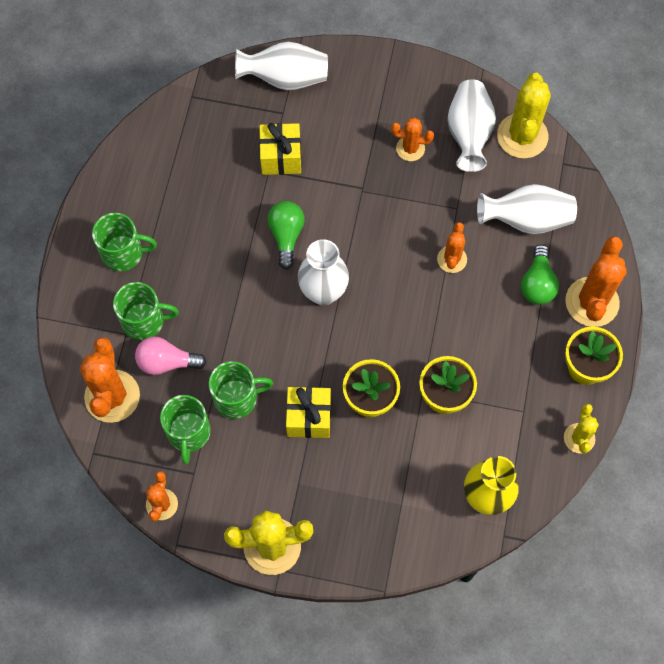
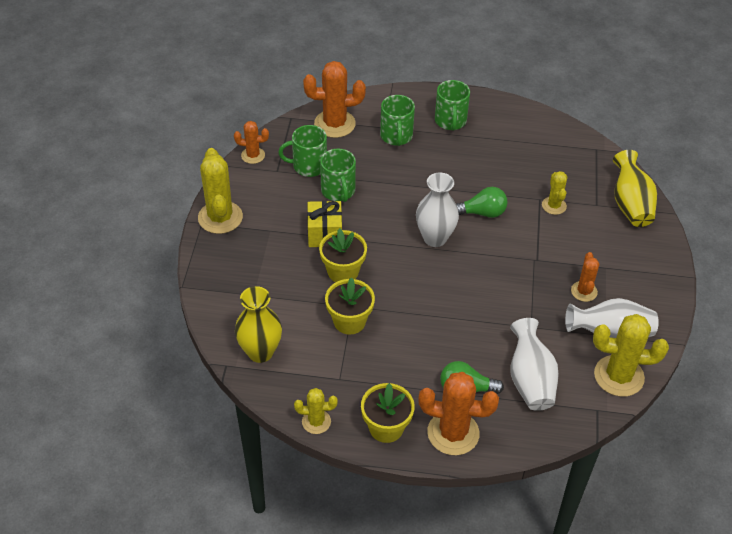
camera: 85 degrees right, 20 degrees down
(167, 362) = (364, 150): pink light bulb -> none
(281, 157) = (554, 206): yellow gift -> yellow cactus
(285, 78) = (630, 204): white vase -> yellow vase
(452, 259) = (479, 324): orange cactus -> none

